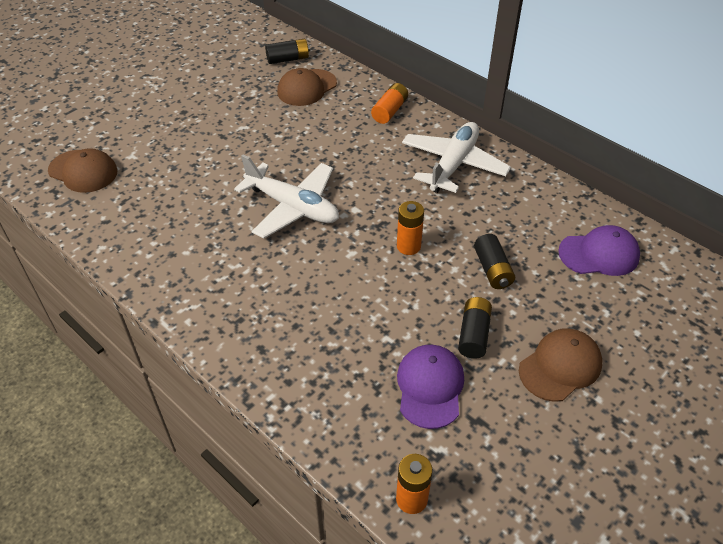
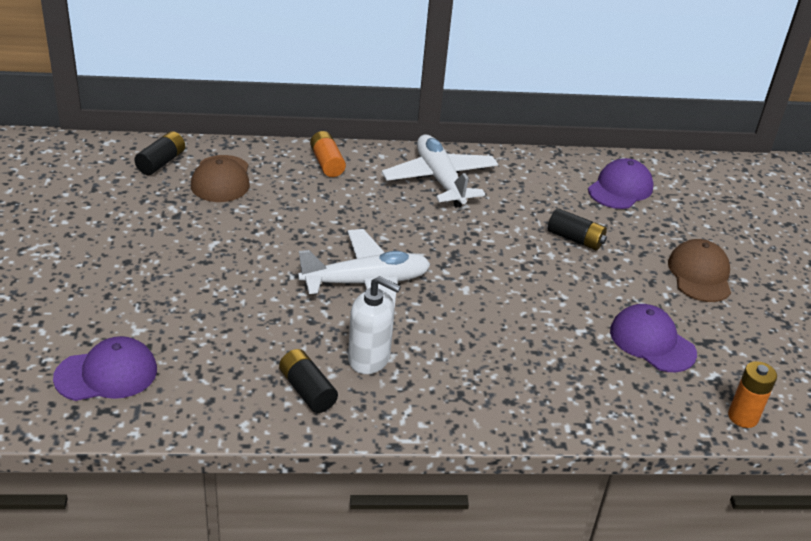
camera: 50 degrees left, 10 degrees down
(83, 171) = (106, 374): brown cap -> purple cap
(220, 257) = (369, 359): none -> white soap dispenser
(408, 246) = (498, 258): orange battery -> none
(473, 334) = (626, 290): black battery -> black battery (307, 390)

